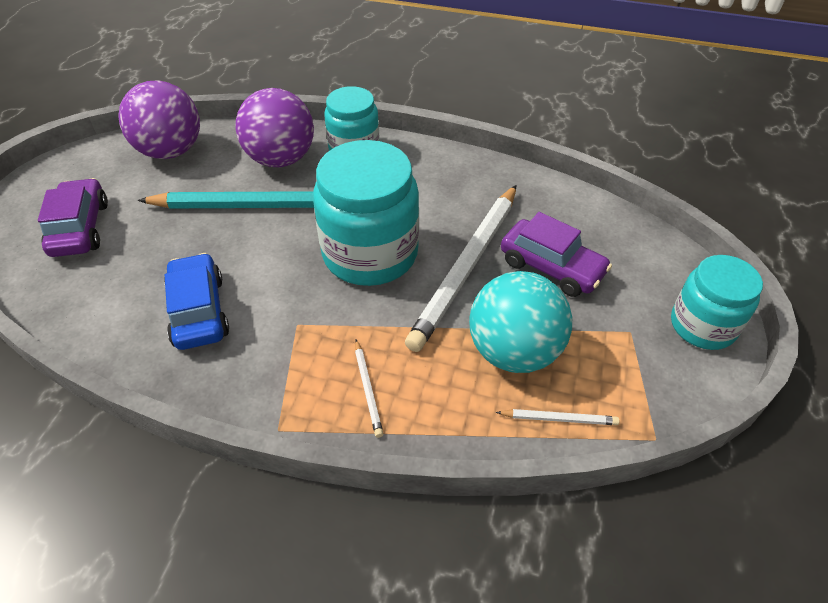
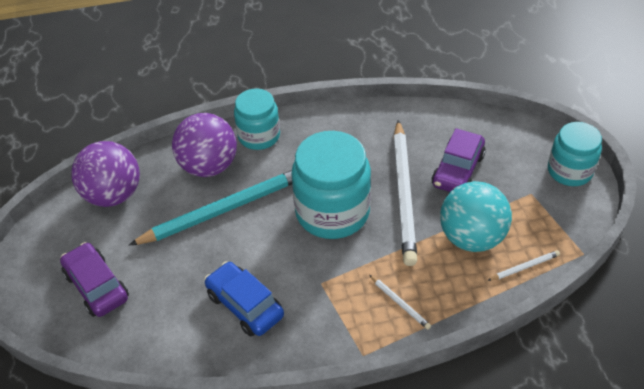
camera: 25 degrees left, 0 degrees up
(551, 267) = (457, 170): purple car -> purple car turned 105 degrees clockwise

